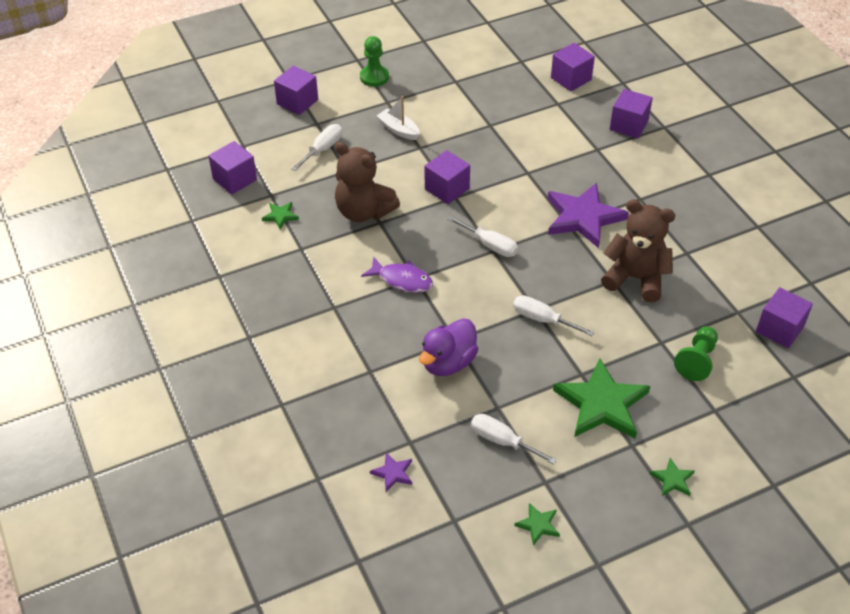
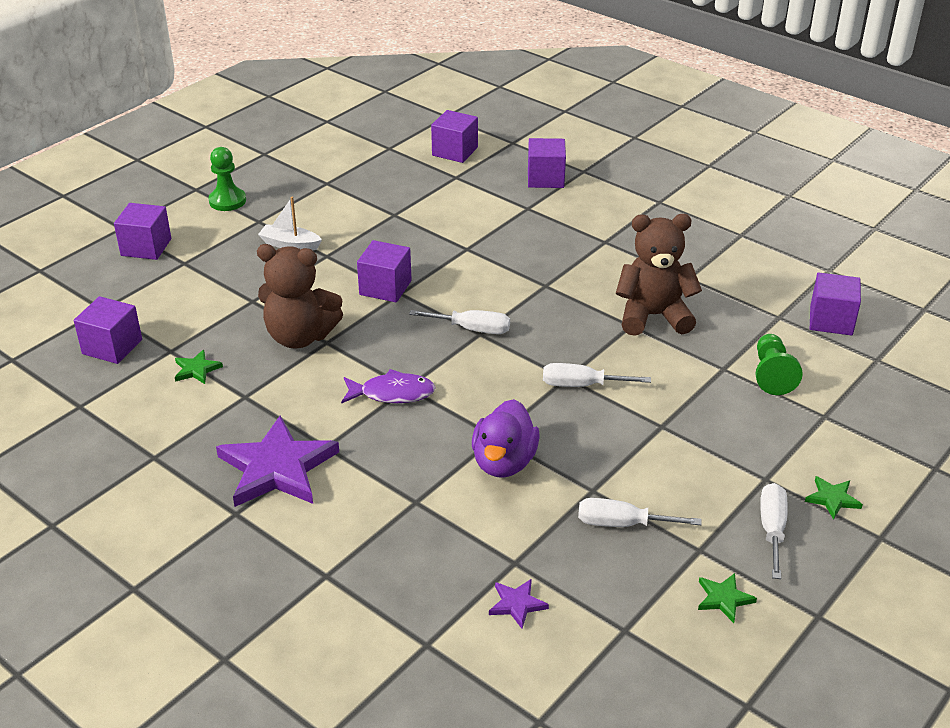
camera: 25 degrees left, 10 degrees down
(323, 149) = (208, 287): white screwdriver -> white screwdriver (772, 529)
(583, 217) = (557, 274): purple star -> purple star (277, 468)
(601, 404) = (704, 449): green star -> none

